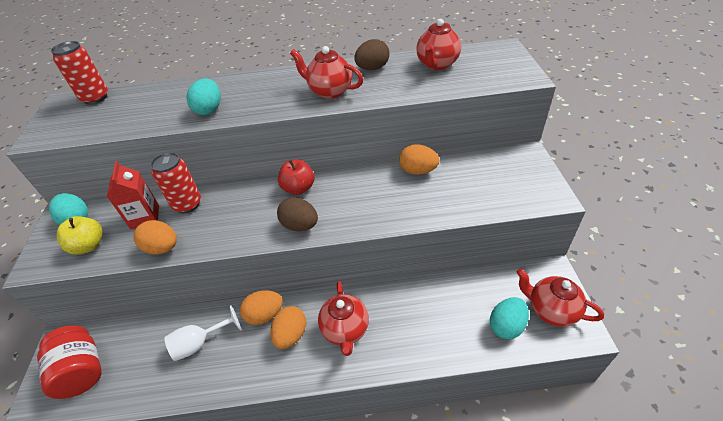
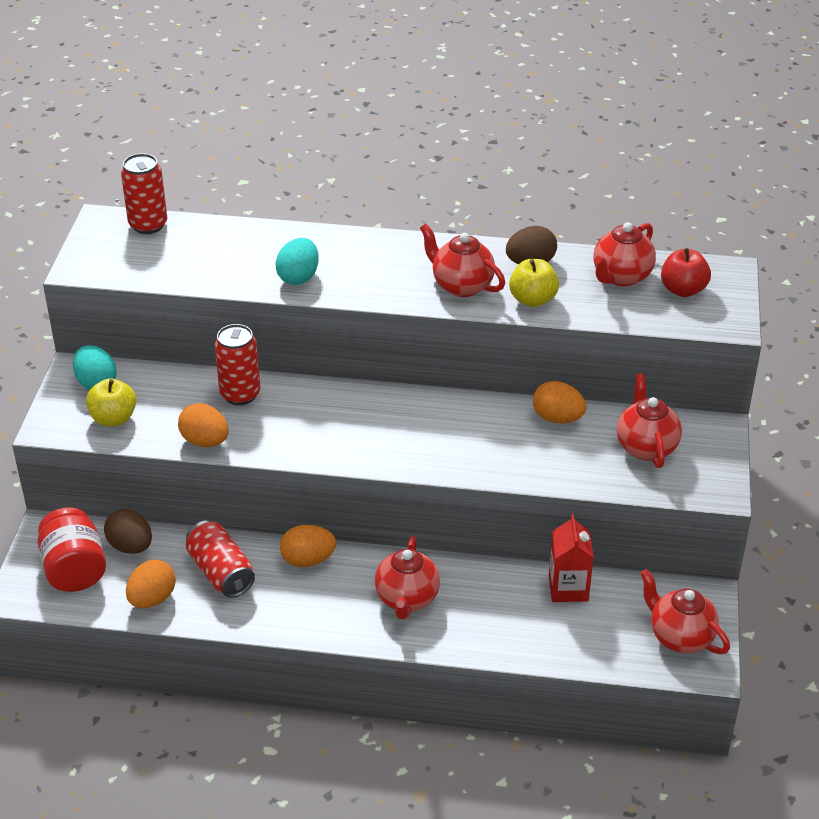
camera: 10 degrees right, 5 degrees down
(145, 217) = (184, 398): red carton -> red carton (568, 588)
(200, 343) = (221, 572): white goblet -> red can
(291, 335) = (337, 589): orange egg -> orange egg (152, 599)
(298, 188) = (390, 406): red apple -> red apple (683, 290)
(300, 225) = (381, 453): brown egg -> brown egg (131, 546)
(383, 90) = (532, 300): none -> yellow apple
(486, 177) = (646, 447): none -> red teapot
(506, 326) = (613, 640): turquoise egg -> none

